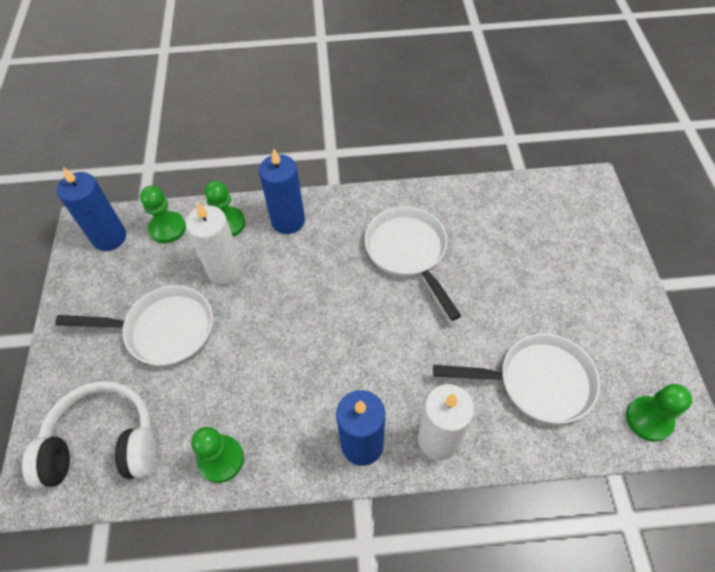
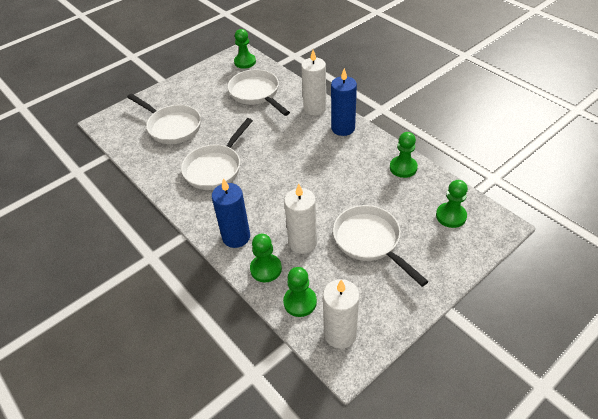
camera: 125 degrees left, 10 degrees down
(104, 444) = (451, 216): white headphones -> green pawn
(109, 237) = (340, 334): blue candle -> white candle
(528, 246) = (172, 127): none -> white pan

